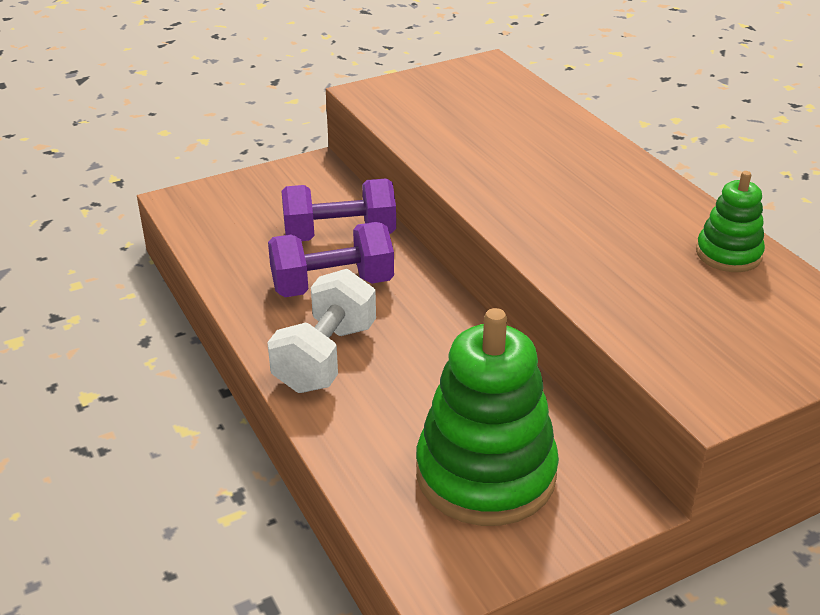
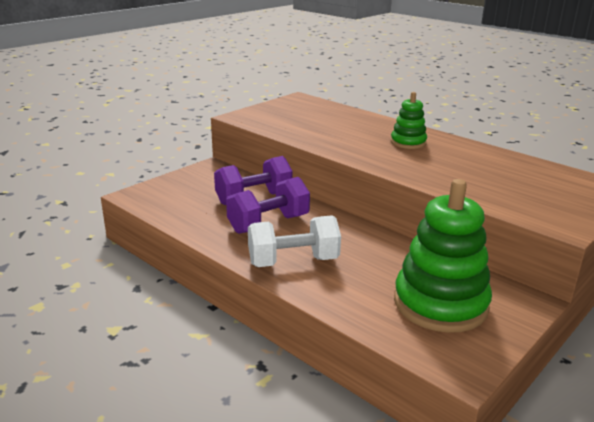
camera: 20 degrees left, 10 degrees down
(325, 357) = (293, 262): white dumbbell -> white dumbbell turned 75 degrees clockwise
(728, 254) = (506, 162): green stacking toy -> green stacking toy (408, 142)

